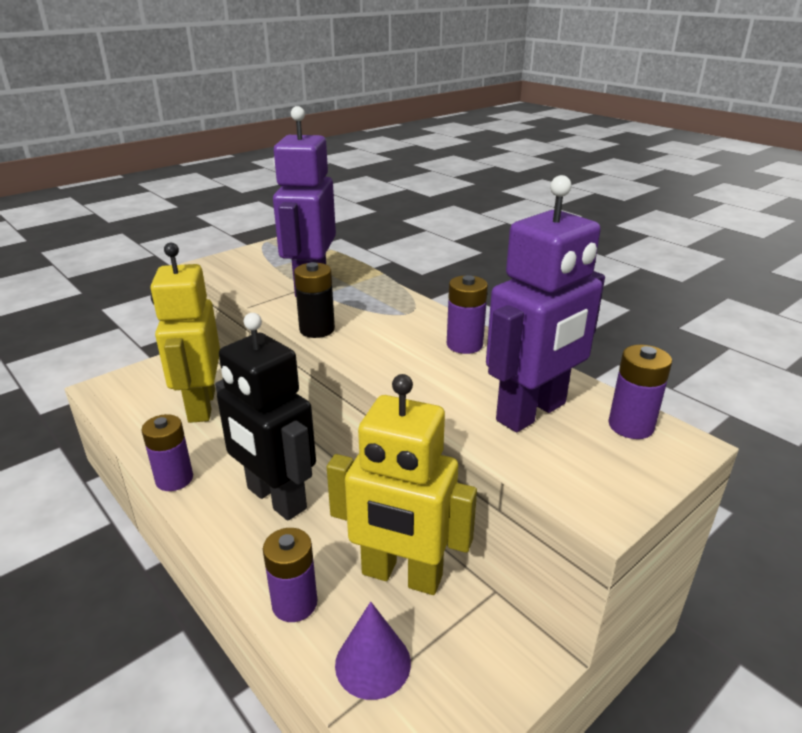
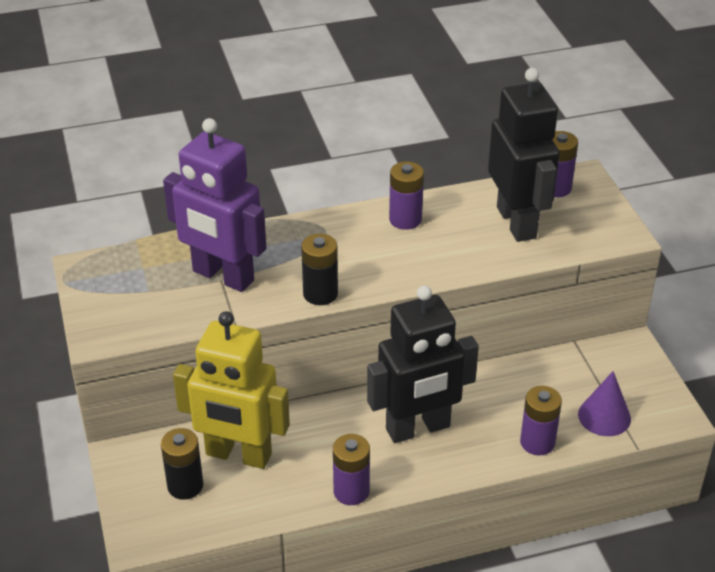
camera: 65 degrees left, 10 degrees up
(159, 392) = (185, 485): none -> black battery
(401, 576) = (539, 380): yellow robot -> none
(532, 412) = (517, 222): purple robot -> black robot

